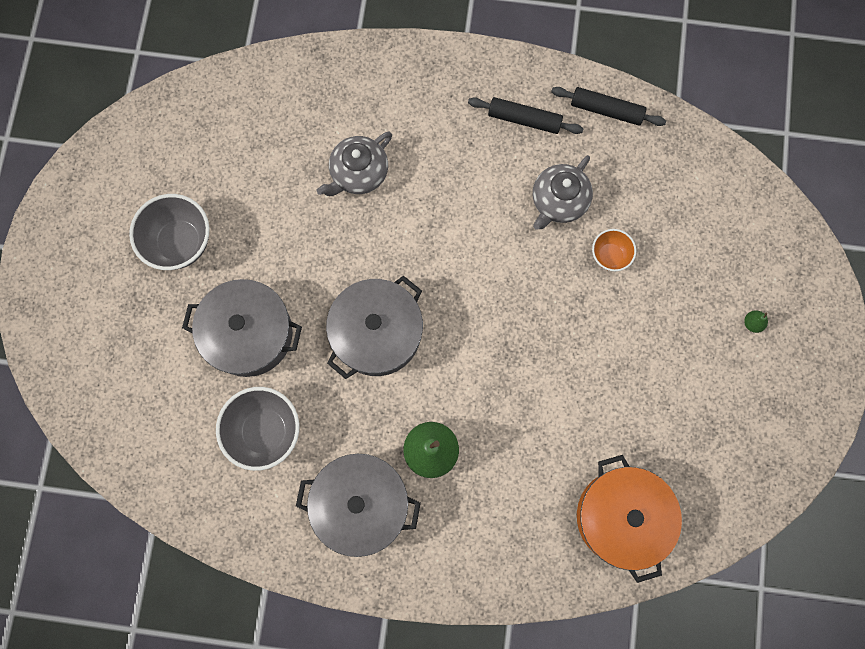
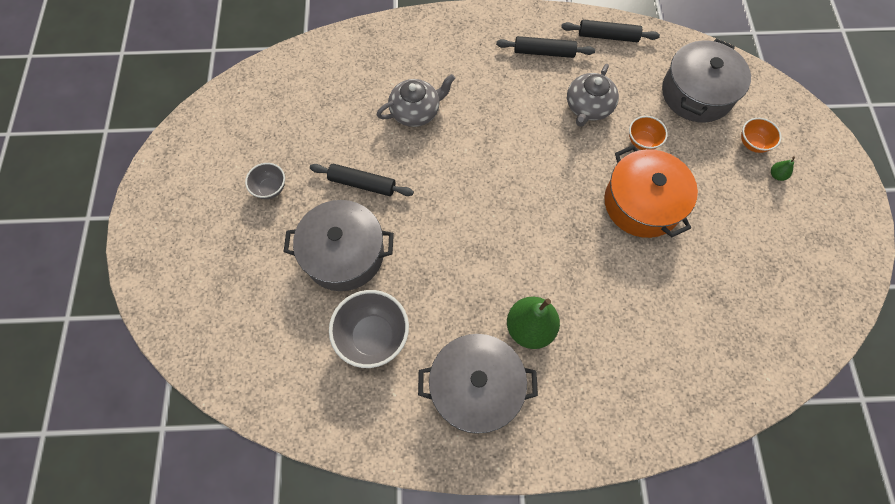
camera: 10 degrees left, 10 degrees down
(180, 242) = (270, 189): grey bowl -> grey bowl, size x0.56
(282, 254) = (362, 183): none -> black rolling pin
(358, 173) = (416, 111): grey teapot -> grey teapot turned 150 degrees counterclockwise
(377, 333) = (458, 235): grey pot -> grey pot (696, 93)
(621, 517) = (717, 356): orange pot -> orange pot (642, 203)
(737, 279) = (752, 143): none -> orange bowl

